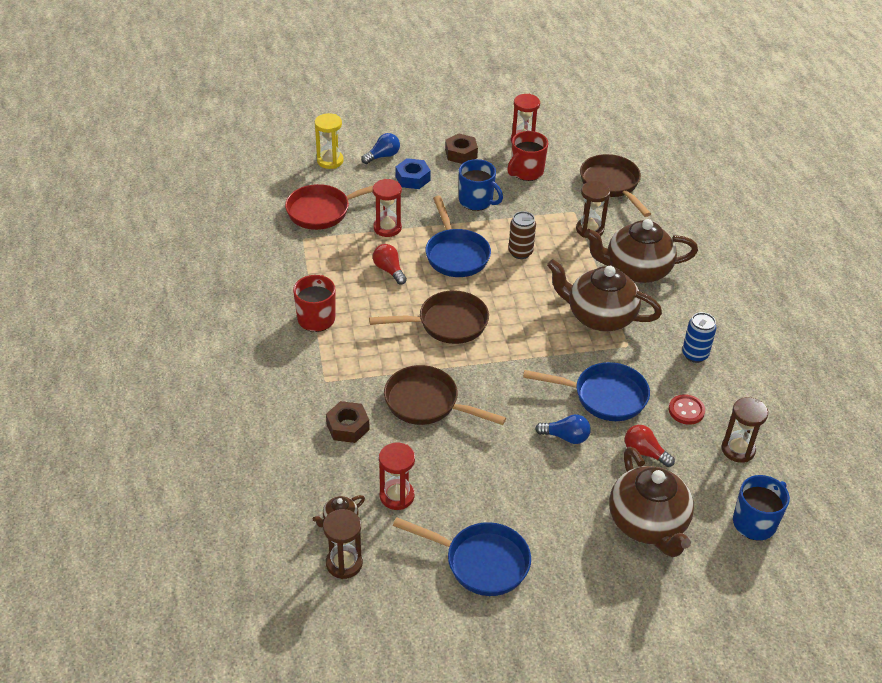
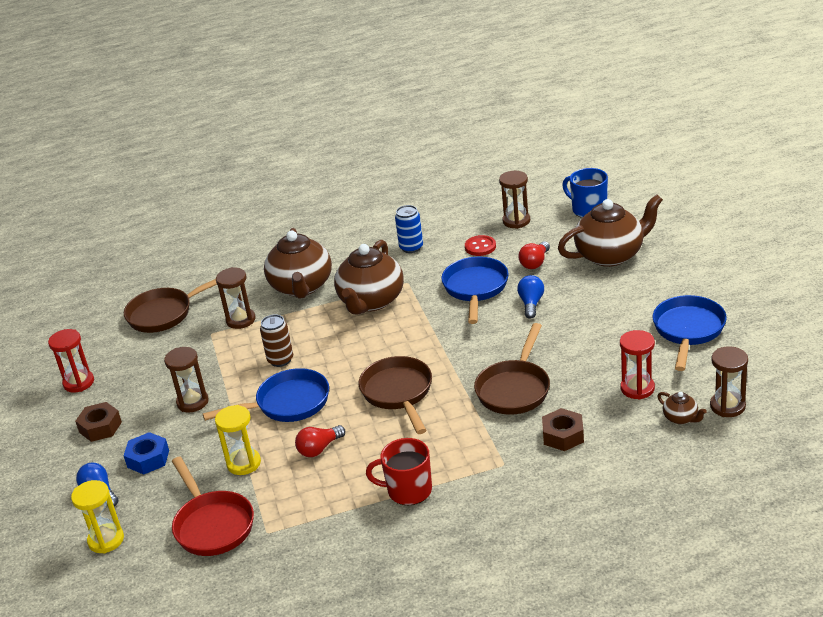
camera: 90 degrees left, 10 degrees down
(387, 228) = (244, 463): red hourglass -> yellow hourglass
(476, 201) = (192, 402): blue mug -> brown hourglass
(526, 172) = (139, 373): red mug -> none

